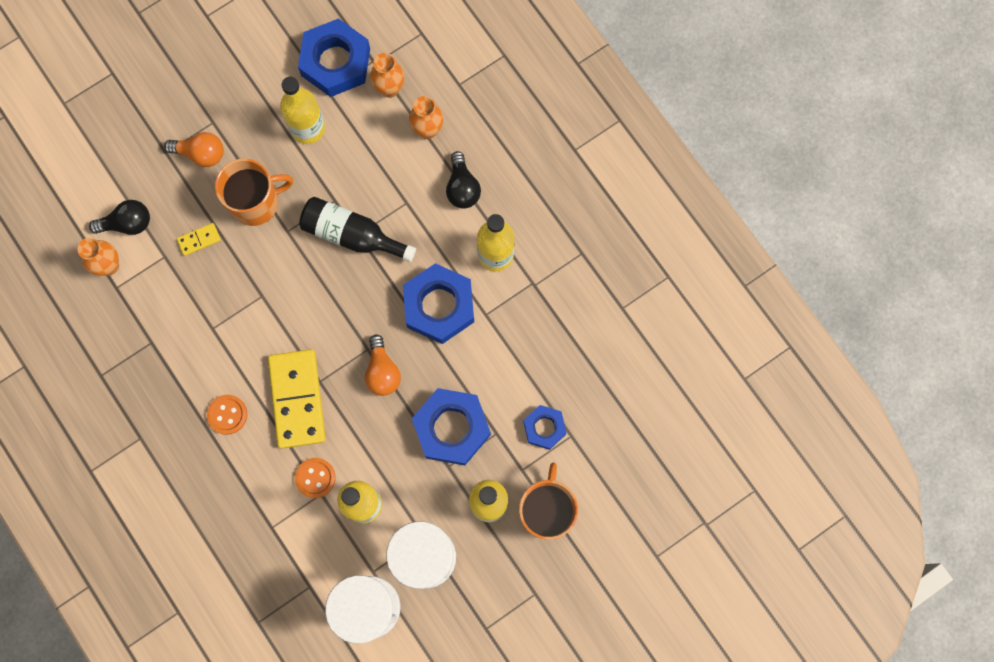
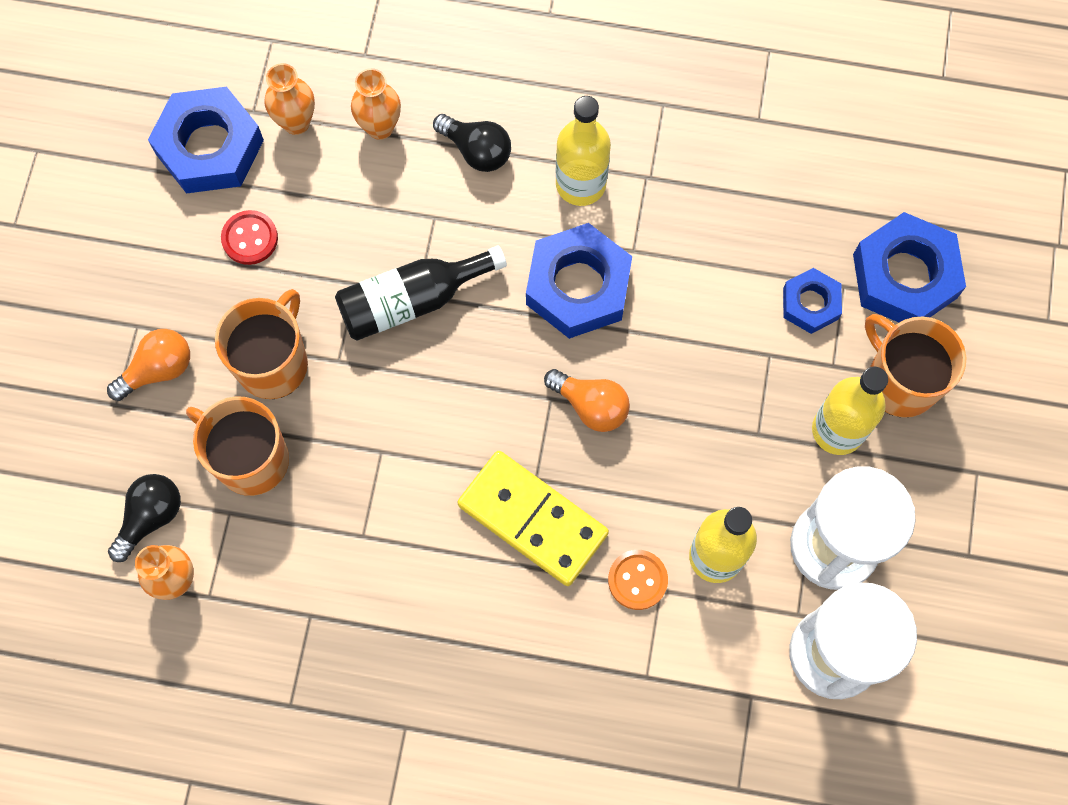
camera: 45 degrees left, 5 degrees down
(199, 240) = (250, 459): yellow domino -> orange mug
(227, 414) = (475, 608): orange button -> none
(308, 128) = (250, 238): yellow bottle -> red button
(452, 428) = (721, 393): blue nut -> blue nut (905, 276)

